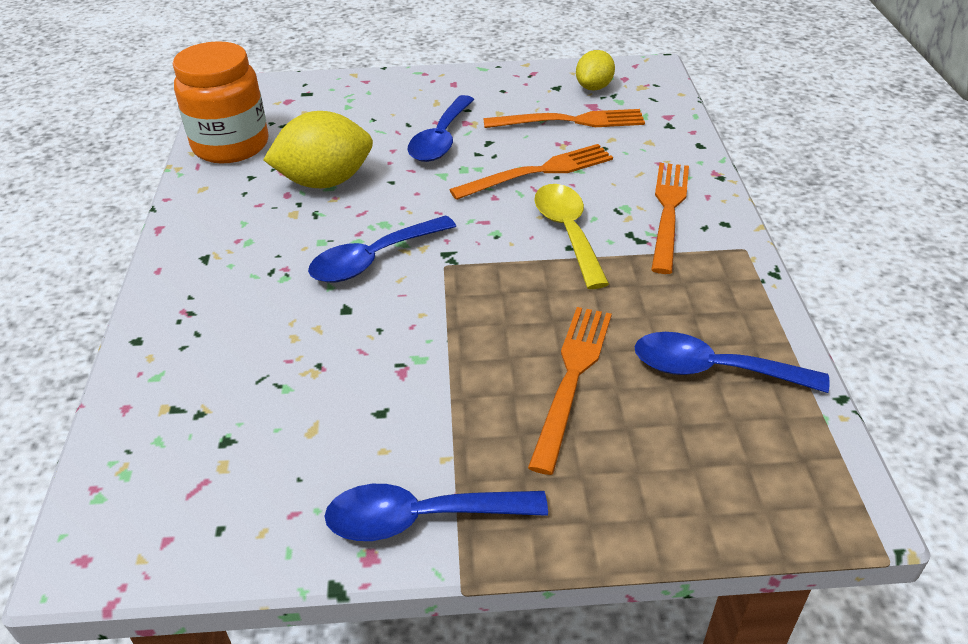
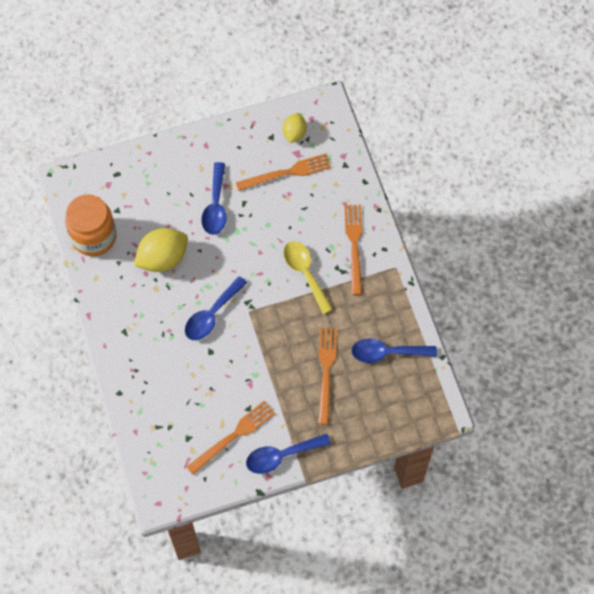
camera: 15 degrees left, 25 degrees up
(538, 172) = (278, 226): orange fork -> orange fork (233, 436)

